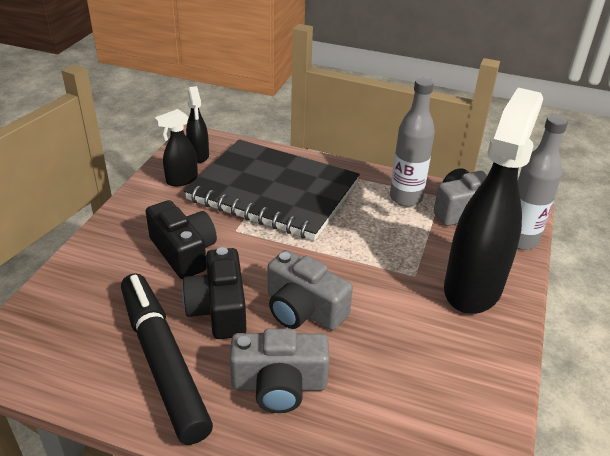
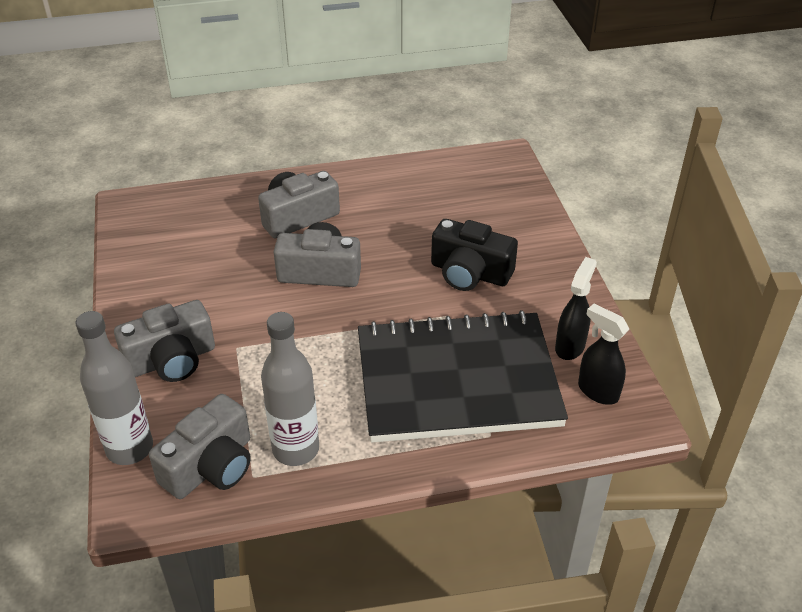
camera: 150 degrees right, 5 degrees up
(163, 363) = (391, 196): black marker -> none
(219, 309) = (389, 243): black camera -> none
(473, 287) = (171, 360): black spray bottle -> grey camera

